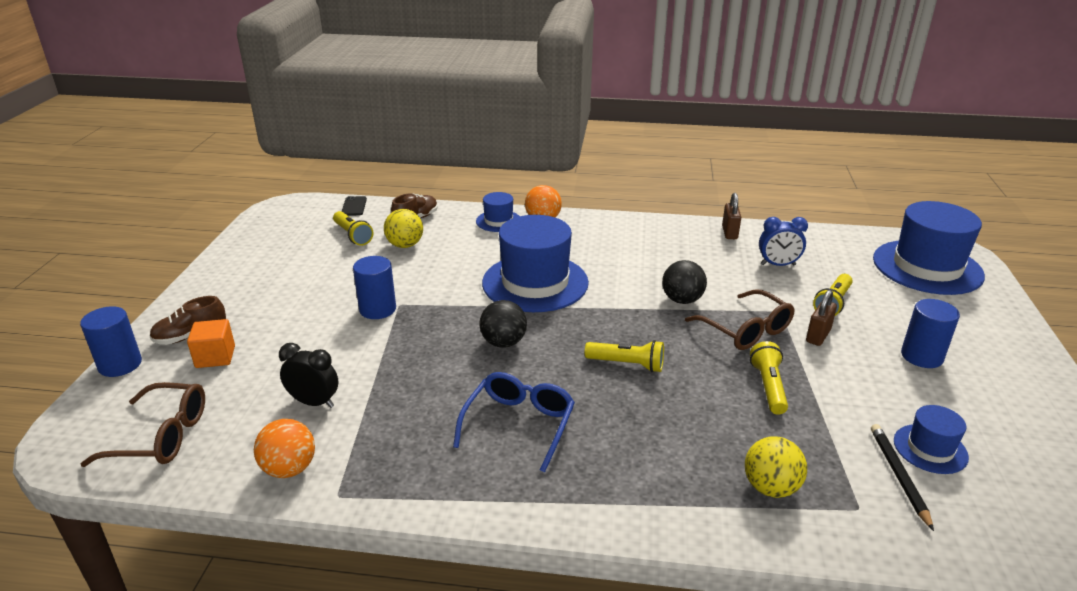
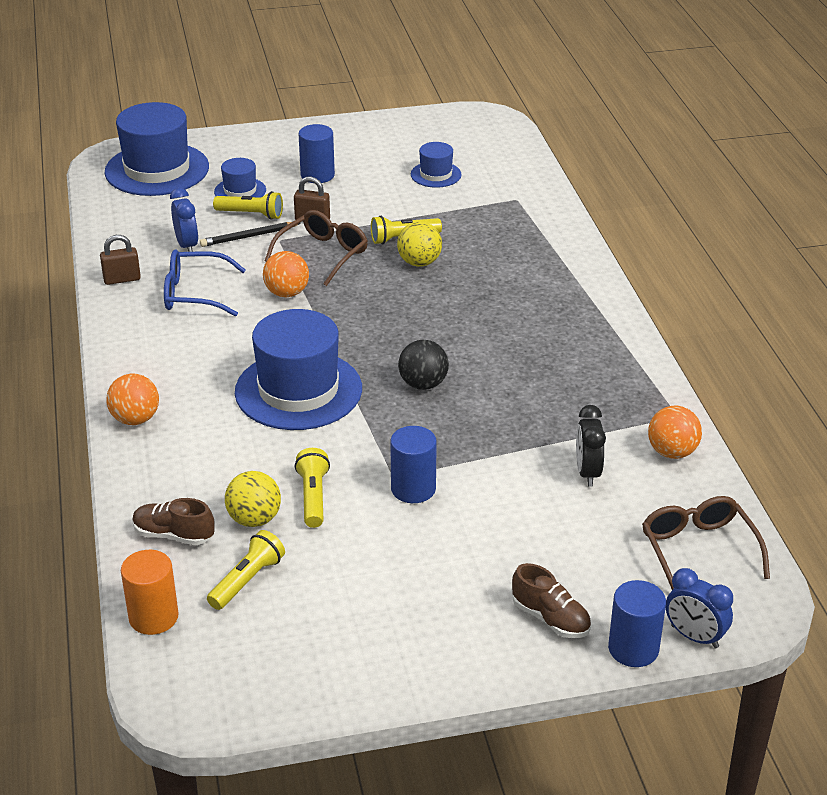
camera: 110 degrees left, 5 degrees up
(90, 399) = (694, 637): none -> blue clock
(215, 357) = (571, 577): orange cube -> none
(354, 206) = (153, 617): black phone -> orange cylinder
(498, 221) = (152, 456): blue hat -> blue hat (240, 191)
(519, 424) = (533, 348): blue glasses -> blue glasses (194, 294)
(627, 364) = (414, 308): yellow flashlight -> yellow flashlight (313, 497)
(682, 300) = (287, 293): black ball -> orange ball
(770, 487) = (521, 231): yellow ball -> yellow ball (419, 263)
(898, 476) = (473, 186): black pencil -> black pencil (248, 237)

